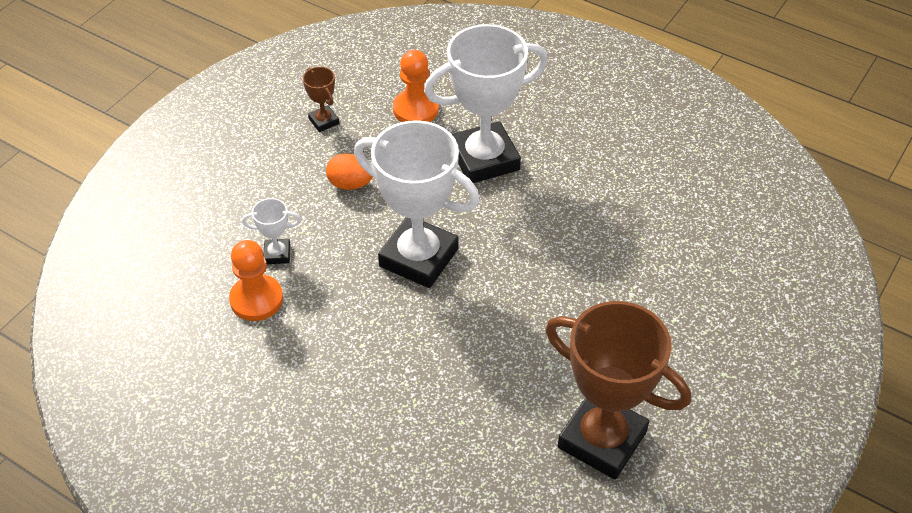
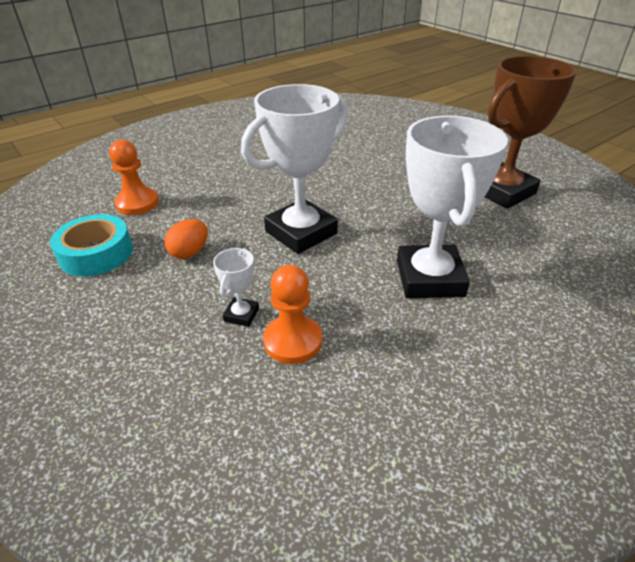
camera: 70 degrees left, 10 degrees down
(324, 121) = (96, 253): brown trophy -> turquoise tape
(484, 159) = (222, 184): white trophy -> white trophy (429, 278)

